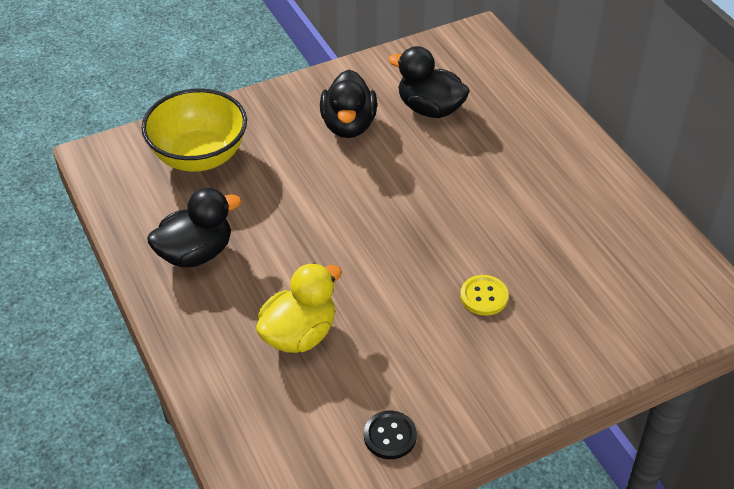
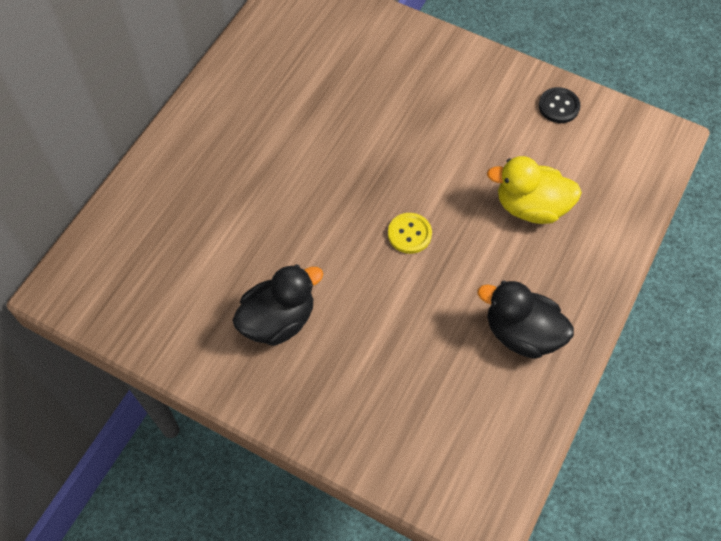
camera: 125 degrees left, 15 degrees up
(199, 156) = (414, 420): yellow bowl -> none
(430, 108) = (207, 267): black duck -> none
(484, 296) = (398, 116): yellow button -> yellow button (409, 234)

